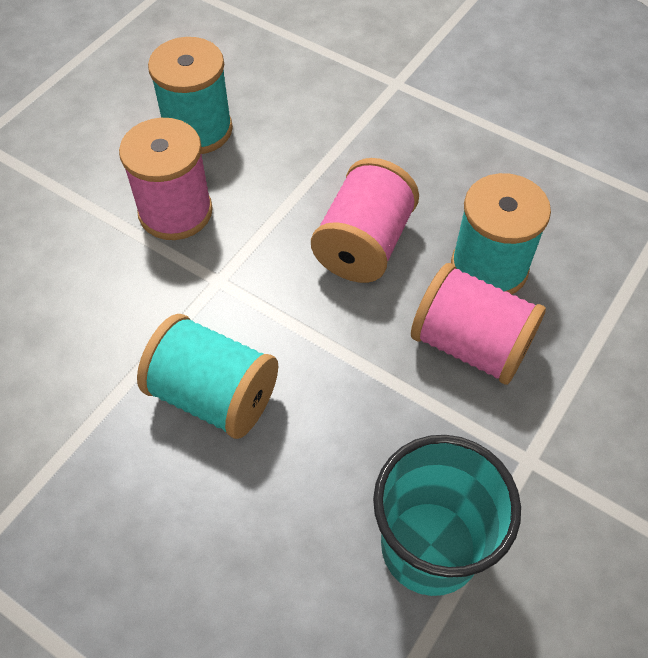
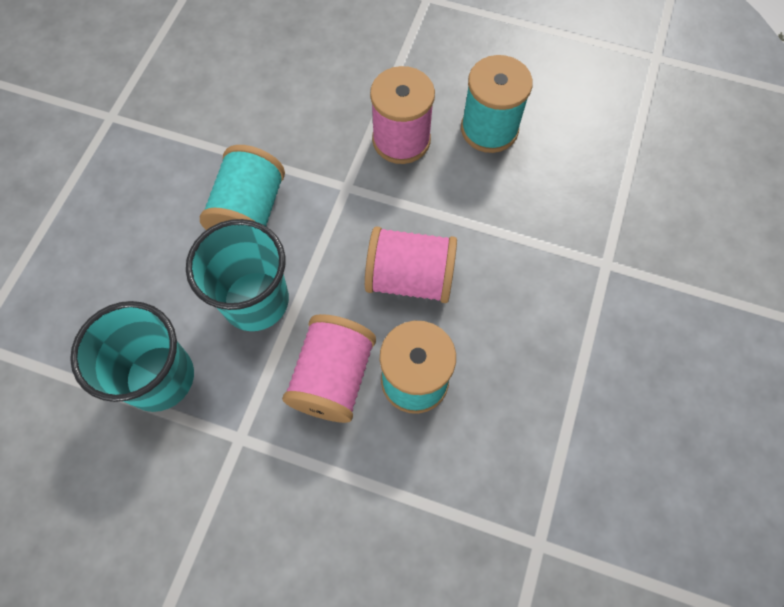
camera: 75 degrees right, 10 degrees up
(348, 410) = (255, 301): none -> turquoise cup

